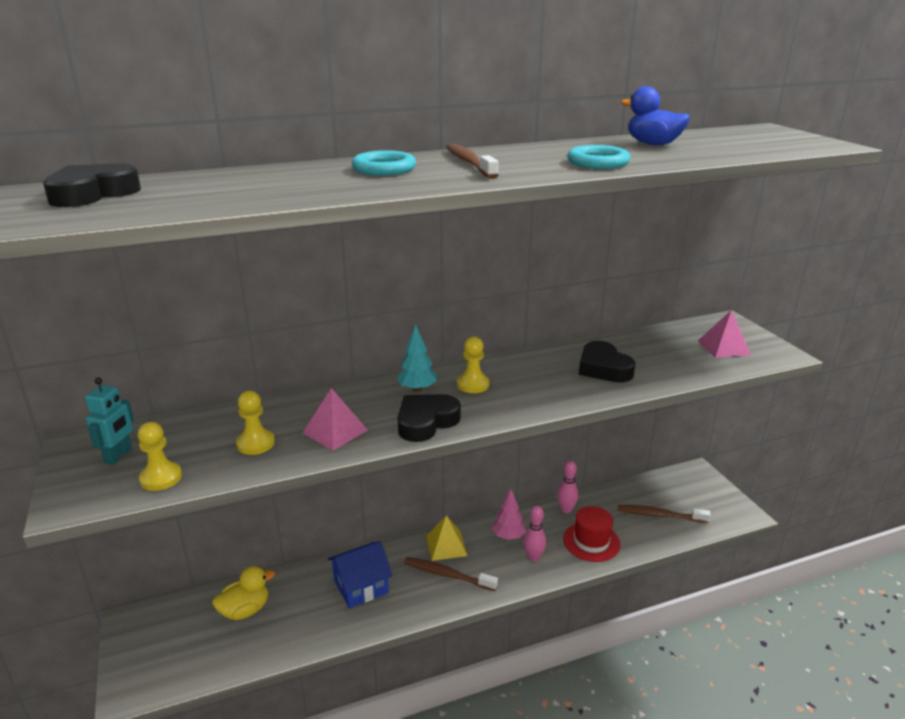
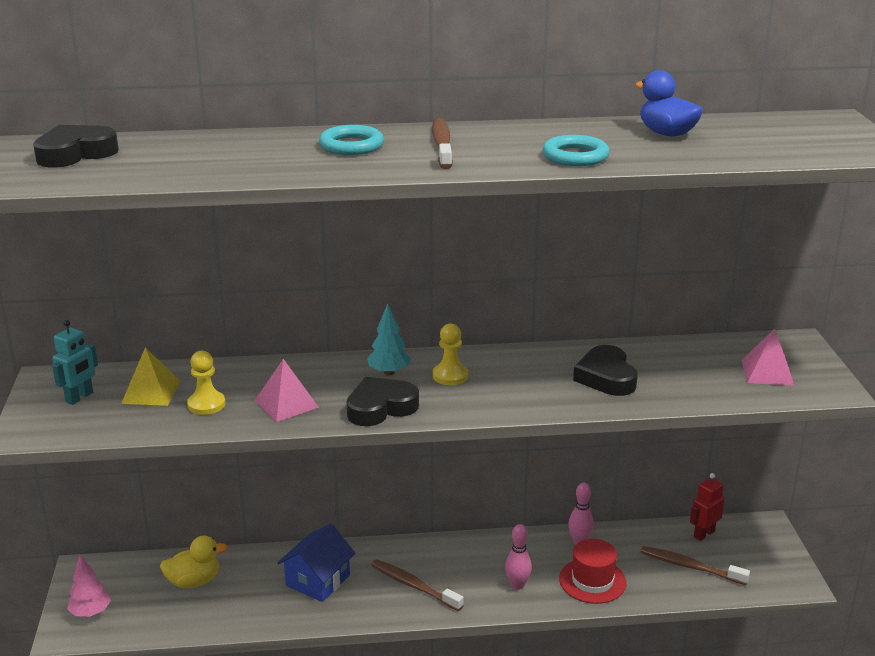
camera: 15 degrees right, 0 degrees up
(161, 478) = (110, 423): yellow pawn -> none
(361, 586) = (318, 580): blue house -> blue house turned 45 degrees counterclockwise
(446, 545) = (425, 556): yellow pyramid -> yellow pyramid (151, 392)
(508, 536) = (499, 558): pink tree -> pink tree (91, 612)
(656, 486) = (704, 534): none -> red robot

